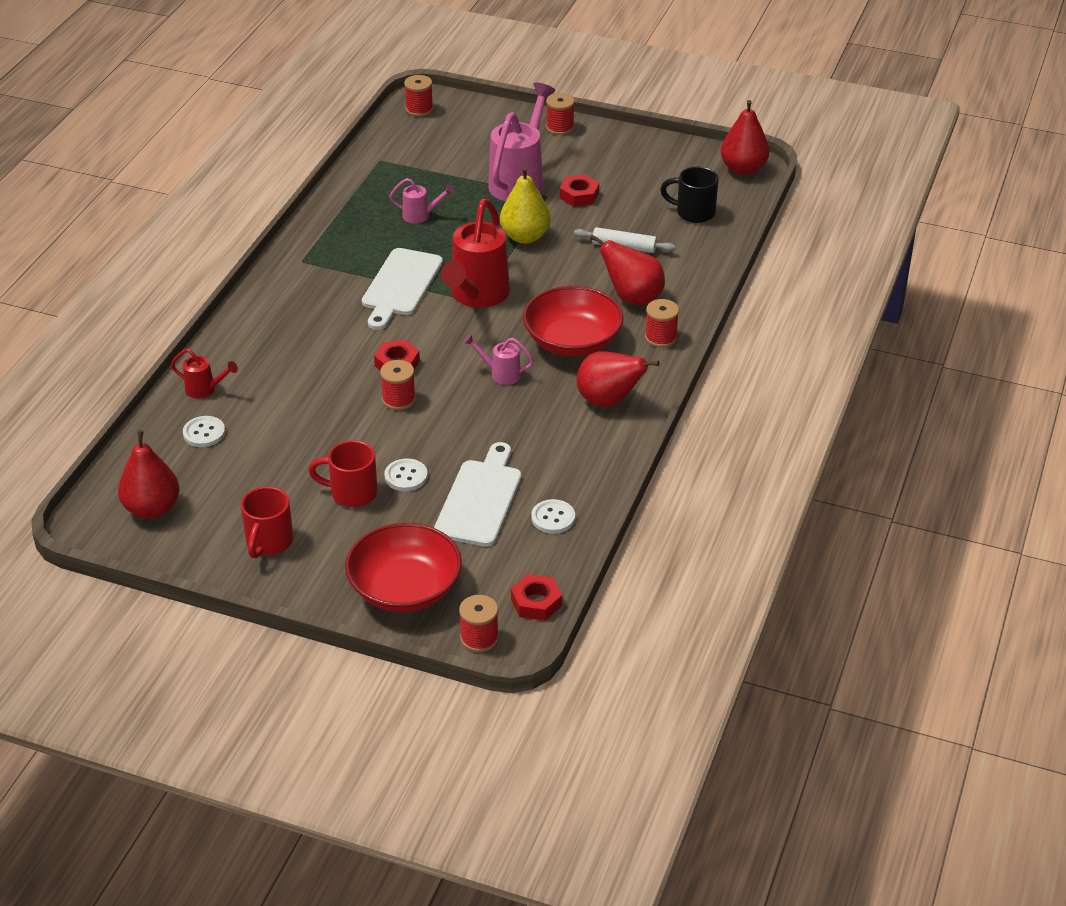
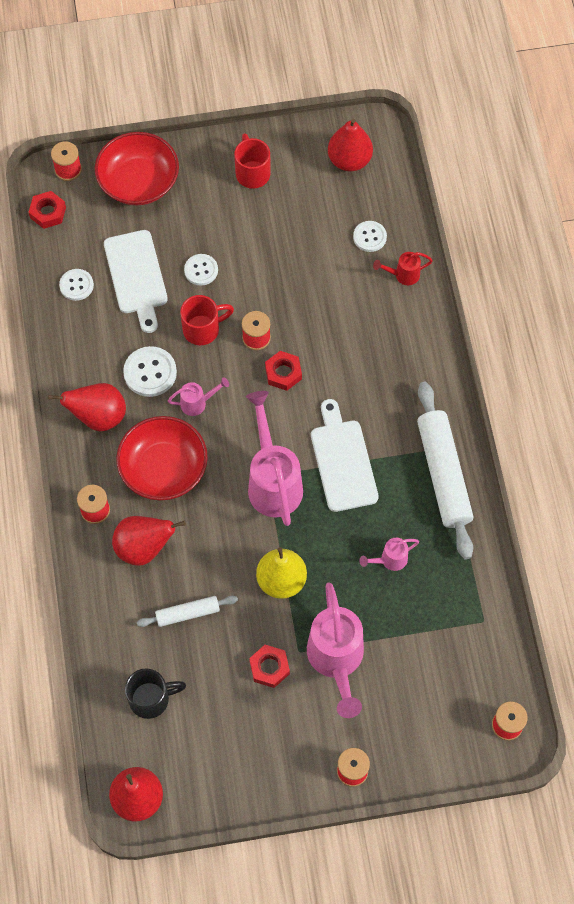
camera: 150 degrees right, 25 degrees up
(320, 246) = (443, 474): none -> white rolling pin
(351, 493) = (228, 238): red mug -> red mug (203, 329)
(477, 296) = (273, 482): red watering can -> pink watering can
(530, 414) = (150, 372): none -> white button

